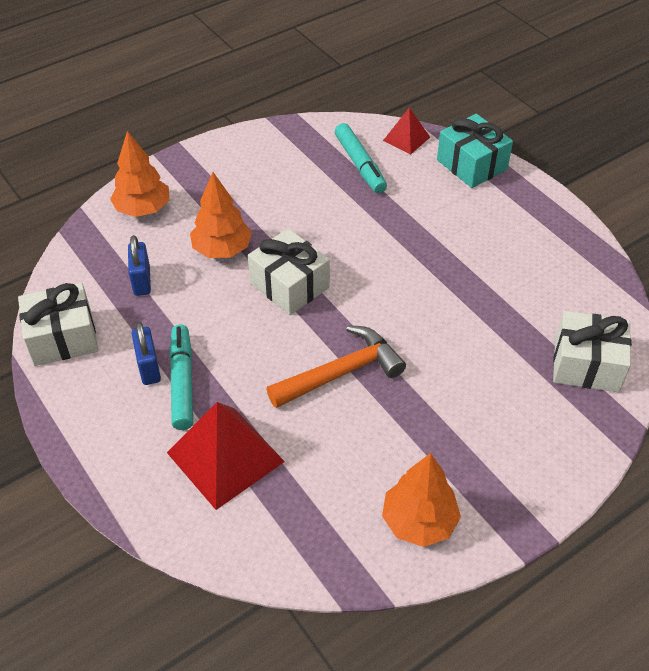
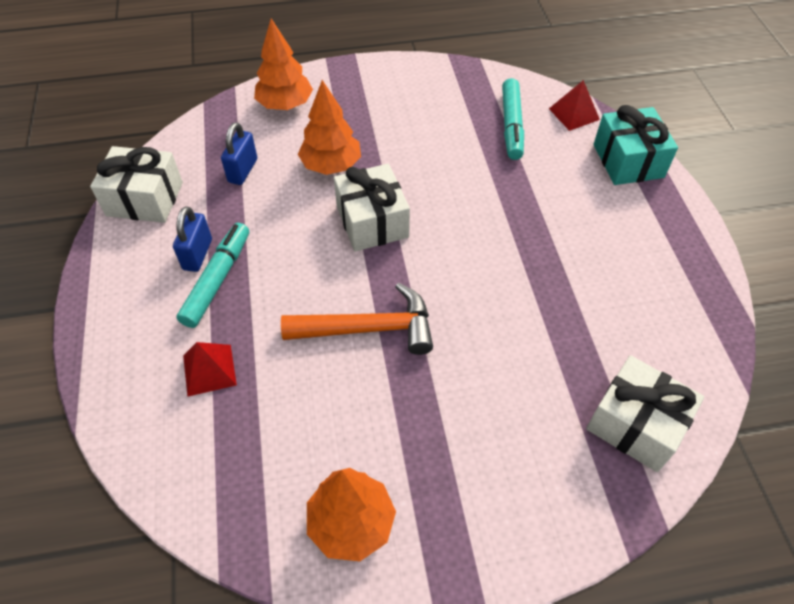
camera: 25 degrees right, 5 degrees up
(225, 457) = (209, 370): red pyramid -> red pyramid, size x0.54

